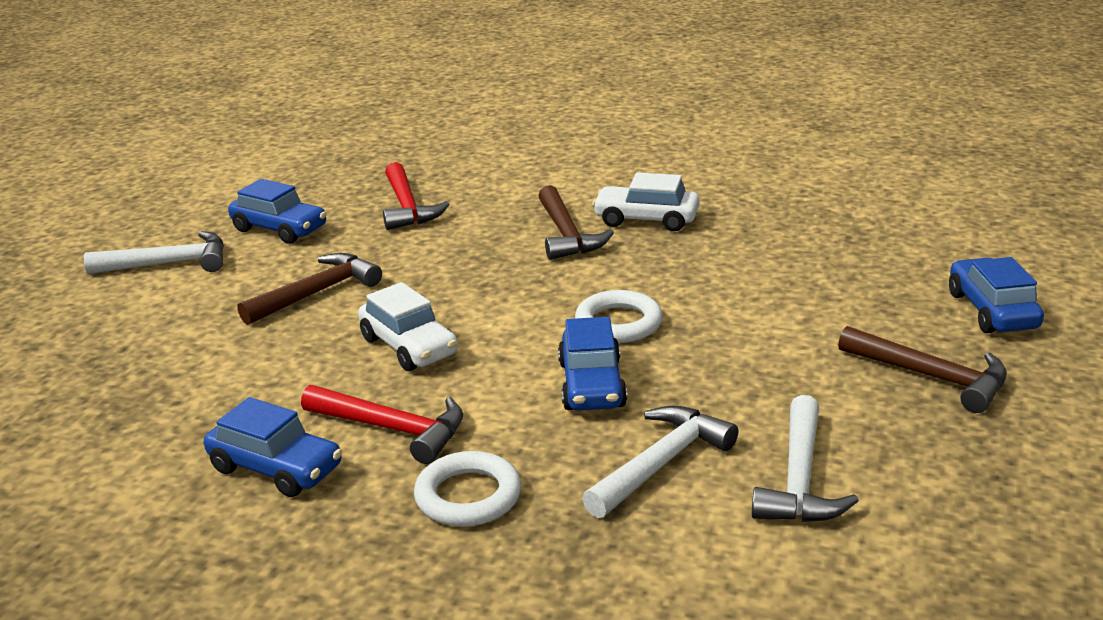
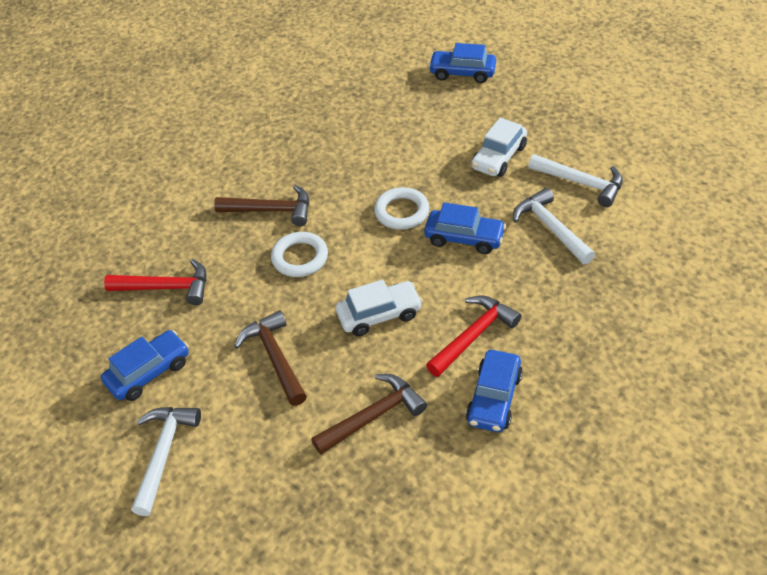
camera: 70 degrees left, 20 degrees up
(276, 468) = (494, 398): blue car -> blue car turned 150 degrees clockwise
(468, 496) = (553, 311): white ring -> white ring (300, 258)
(646, 220) = (275, 169): white car -> white car (499, 157)
(931, 377) = (513, 113): brown hammer -> brown hammer (373, 416)

